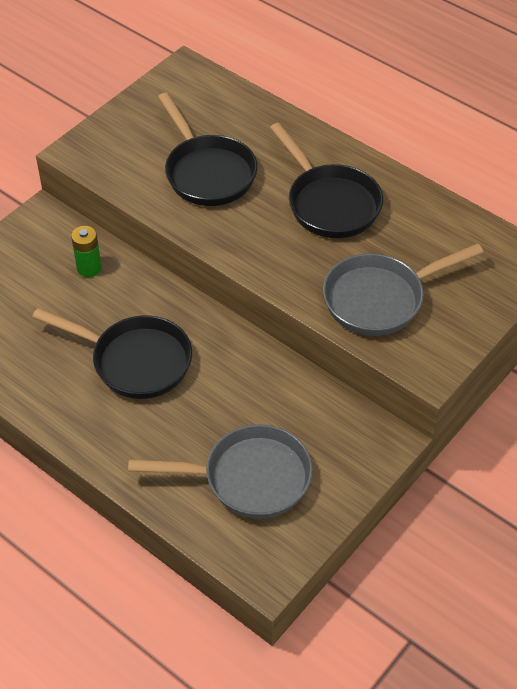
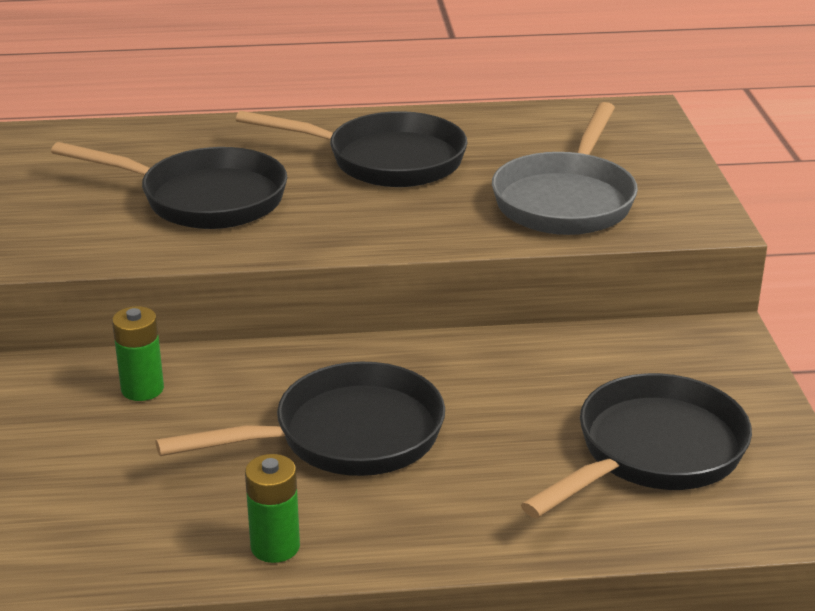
camera: 45 degrees left, 20 degrees down
(37, 397) = (275, 546): none -> green battery
(248, 478) = (652, 453): grey pan -> black pan

